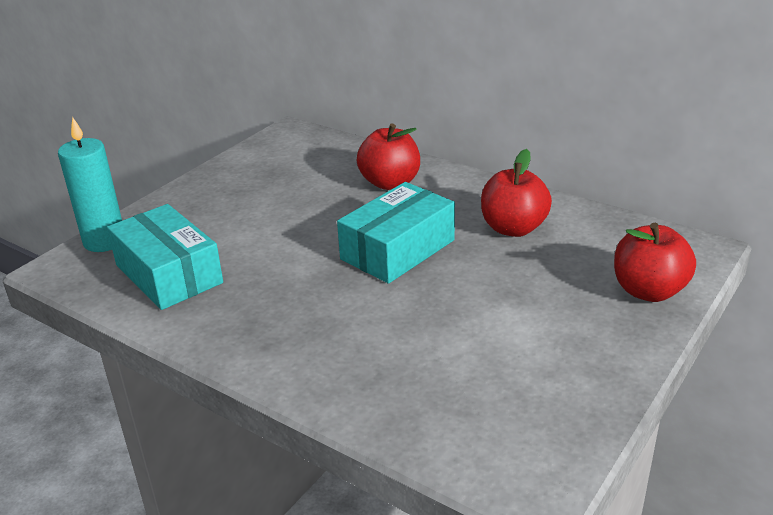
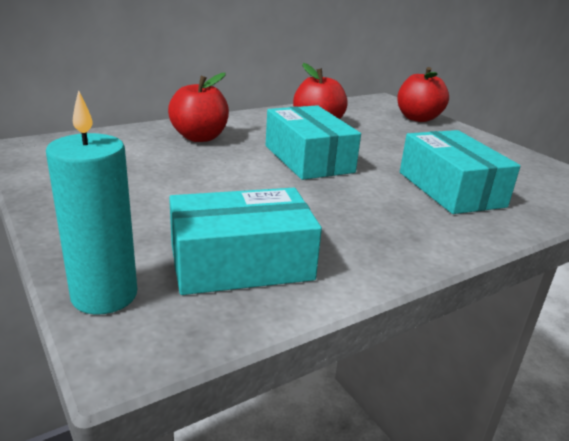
camera: 70 degrees left, 5 degrees down
(403, 352) = (450, 189): none -> turquoise box

